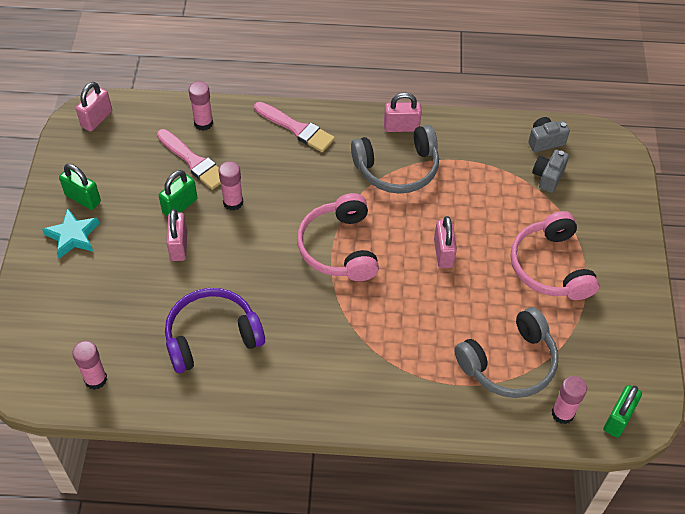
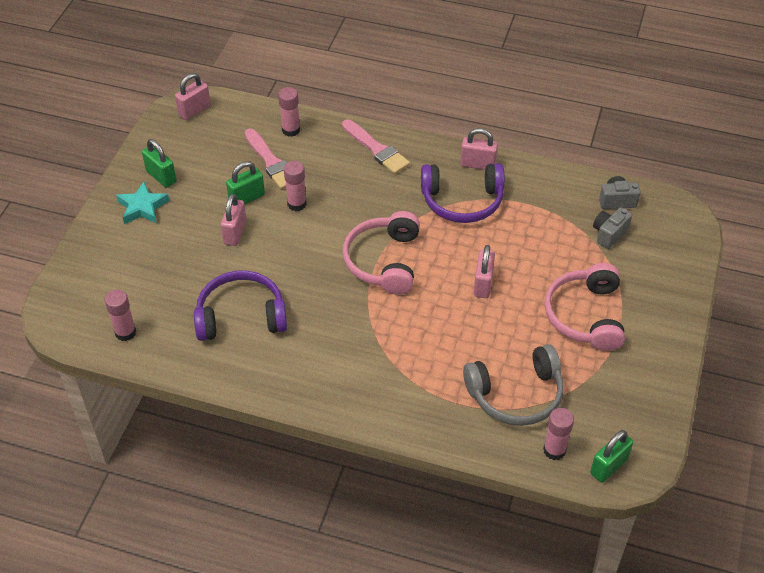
camera: 15 degrees right, 5 degrees down
(397, 169) = (462, 201): grey headphones -> purple headphones

